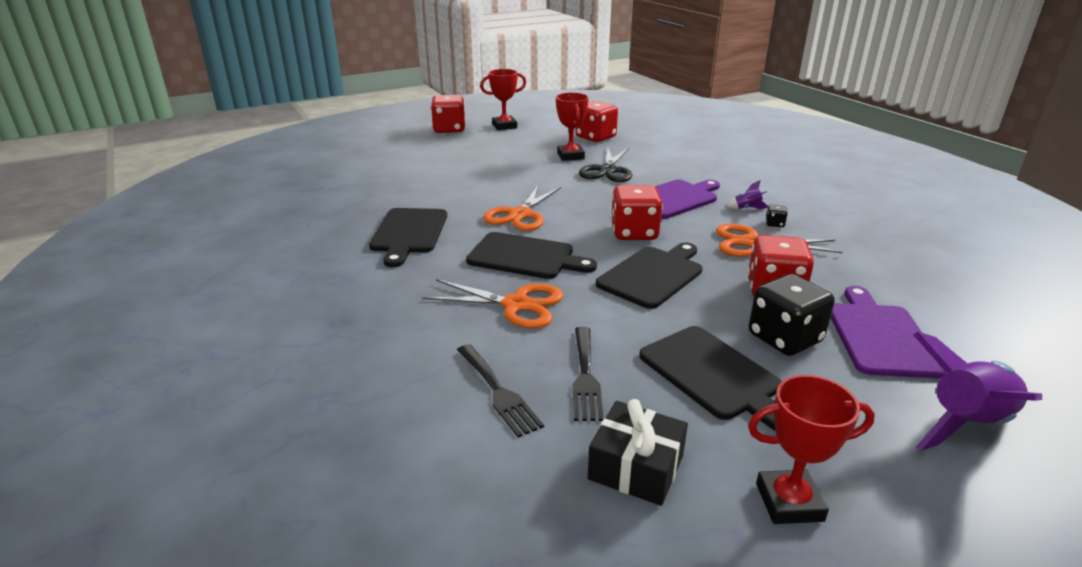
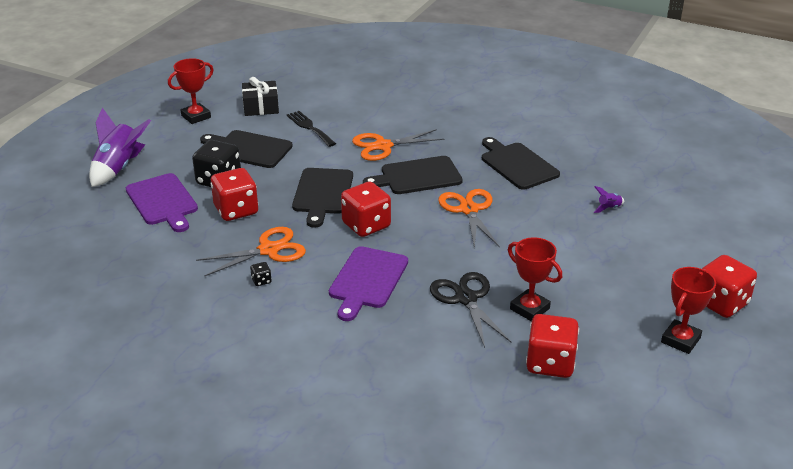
camera: 145 degrees right, 5 degrees up
(498, 392) = (342, 109): black fork -> none
(747, 208) = (295, 293): purple rocket -> purple rocket (609, 208)

